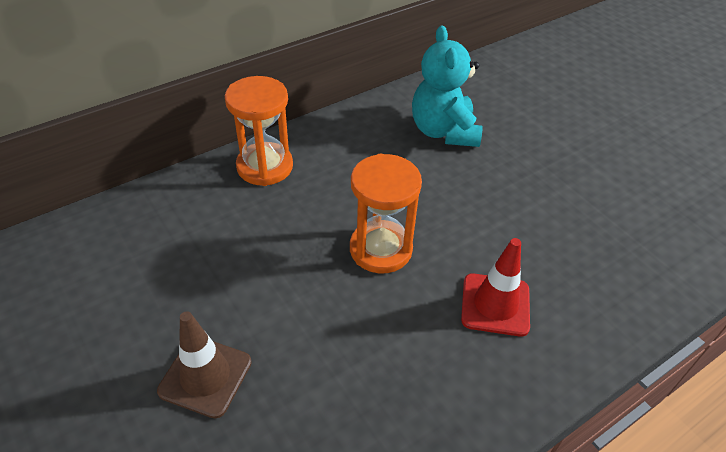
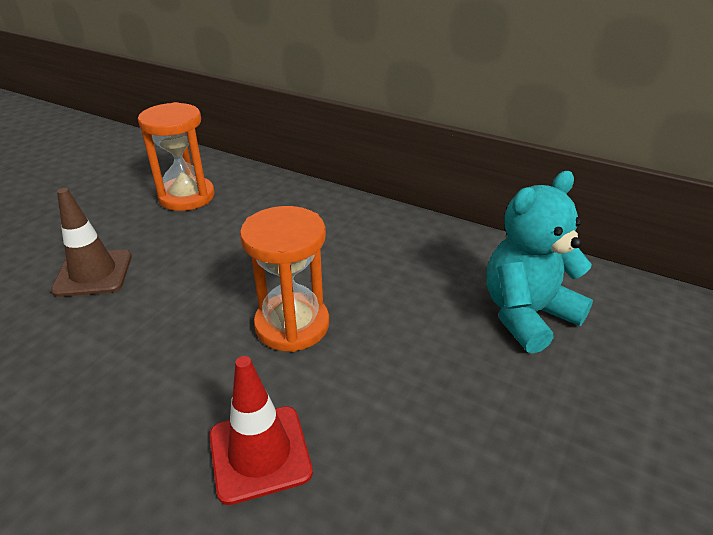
camera: 65 degrees right, 10 degrees down
(265, 166) = (350, 217): orange hourglass -> orange hourglass (187, 197)

